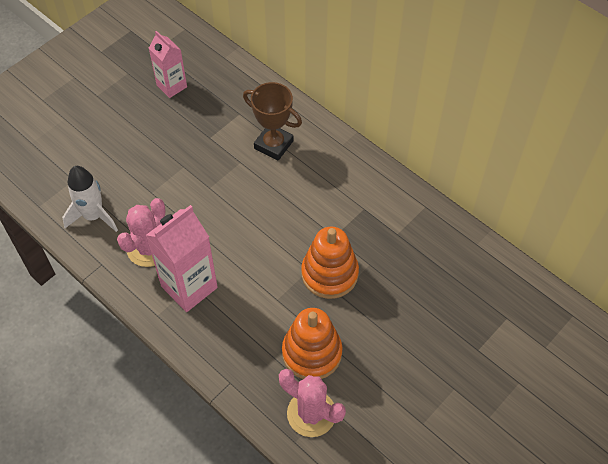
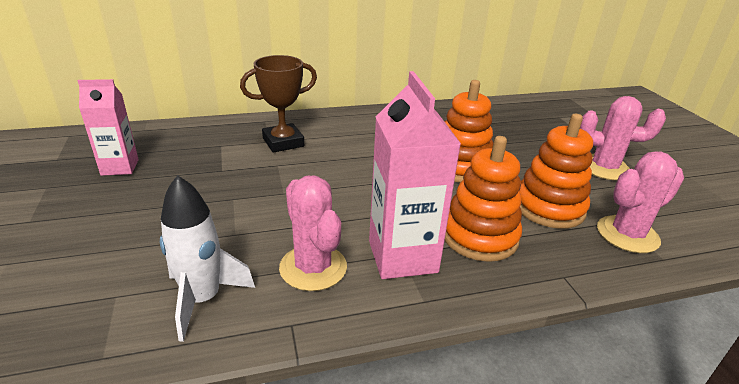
camera: 60 degrees left, 25 degrees down
(241, 320) = (479, 236): none -> orange stacking toy
(416, 379) = (604, 168): none -> pink cactus

